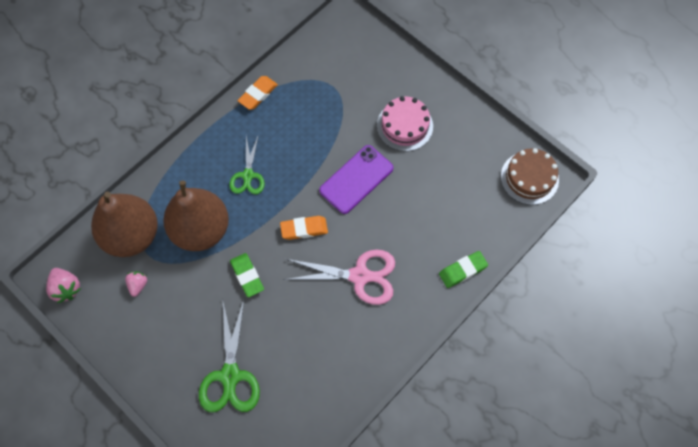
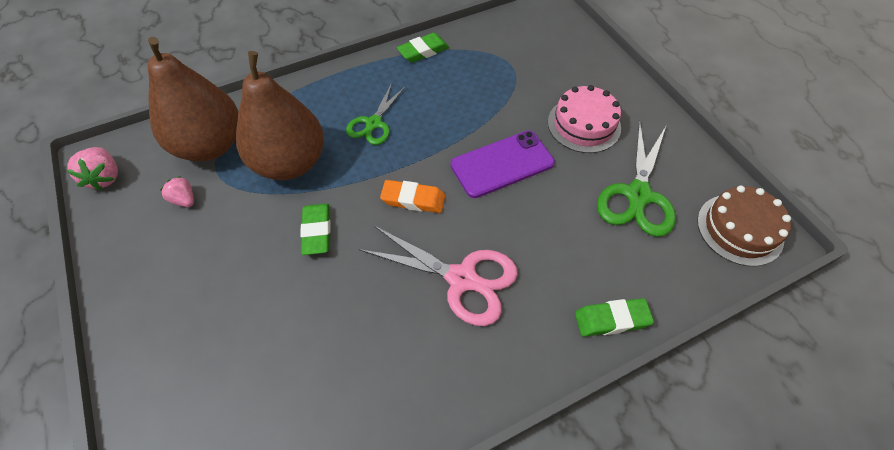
camera: 20 degrees right, 10 degrees down
(138, 285) = (184, 200): pink strawberry -> pink strawberry turned 75 degrees counterclockwise
(230, 376) = (229, 351): green scissors -> green scissors (638, 195)
(258, 94) = (423, 51): orange eraser -> green eraser

